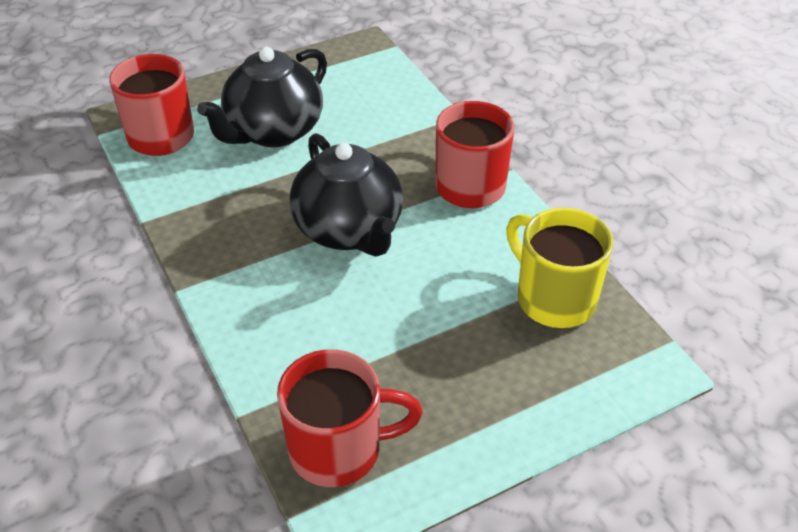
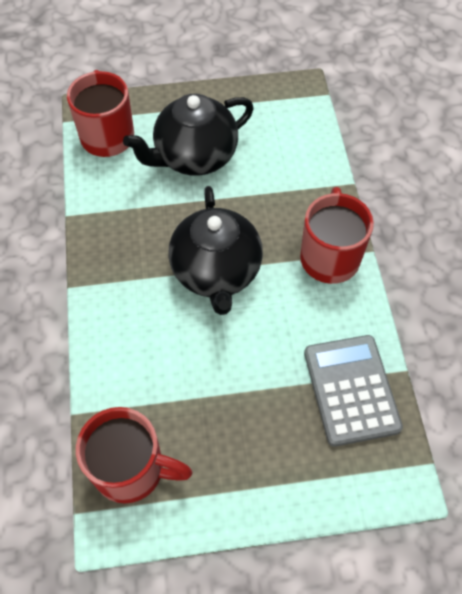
camera: 20 degrees right, 15 degrees up
(553, 298) = (351, 390): yellow mug -> grey calculator

